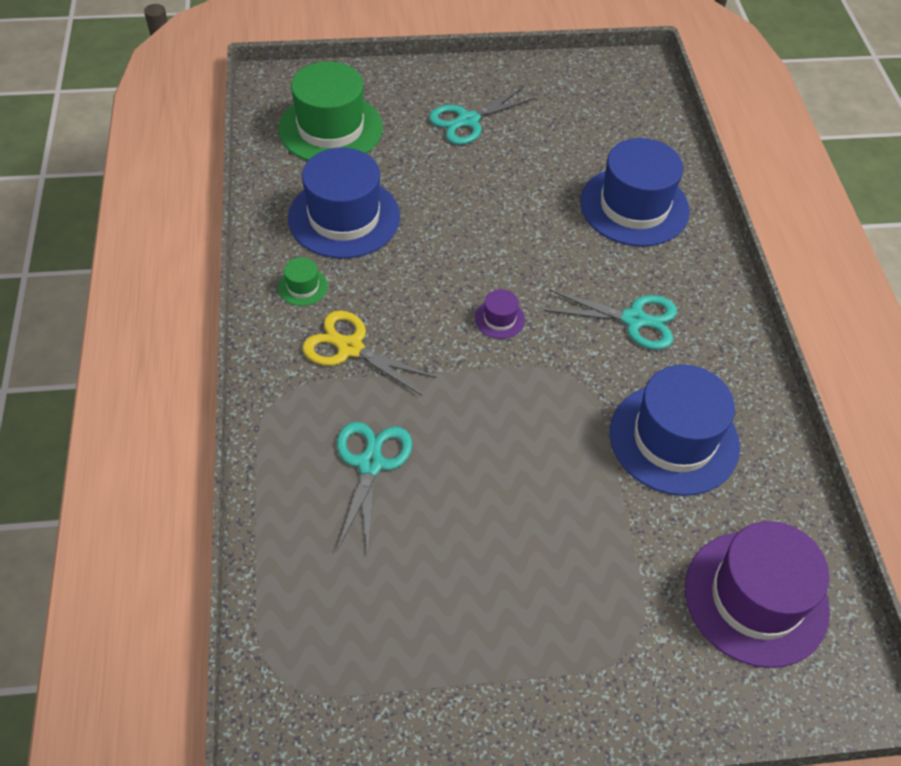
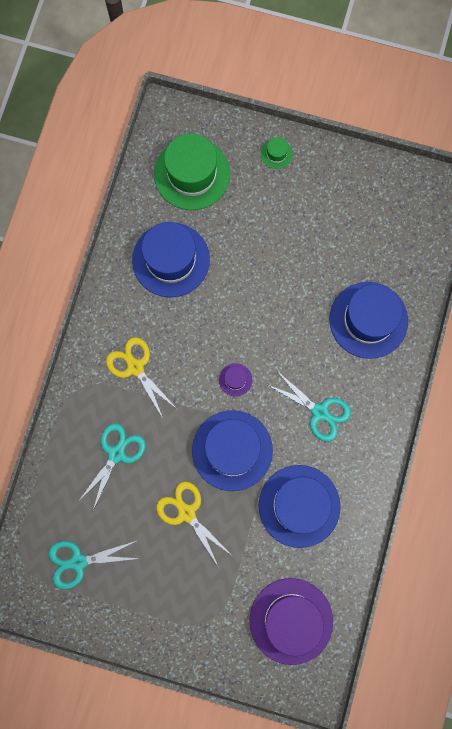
camera: 25 degrees right, 25 degrees up
(303, 287) = (124, 309): green hat -> green hat (276, 154)
(467, 121) = (290, 199): turquoise scissors -> turquoise scissors (78, 562)
(516, 505) = (187, 513): none -> yellow scissors
(540, 402) = (232, 450): none -> blue hat

